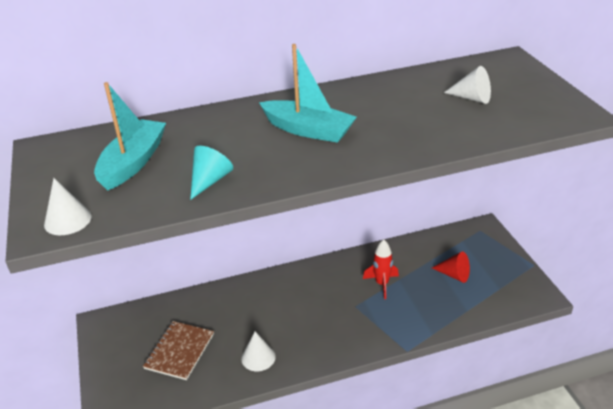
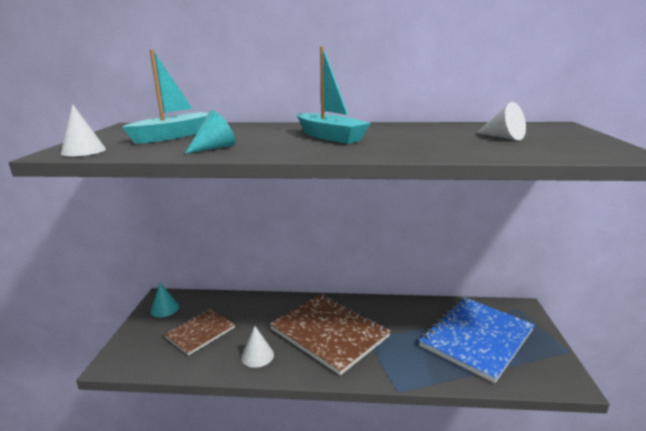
camera: 20 degrees right, 15 degrees down
(116, 336) = (165, 309): none -> turquoise cone
(315, 311) = (329, 333): none -> brown notebook
(382, 284) = (401, 328): red rocket -> none
(454, 275) = (477, 338): red cone -> blue notebook

